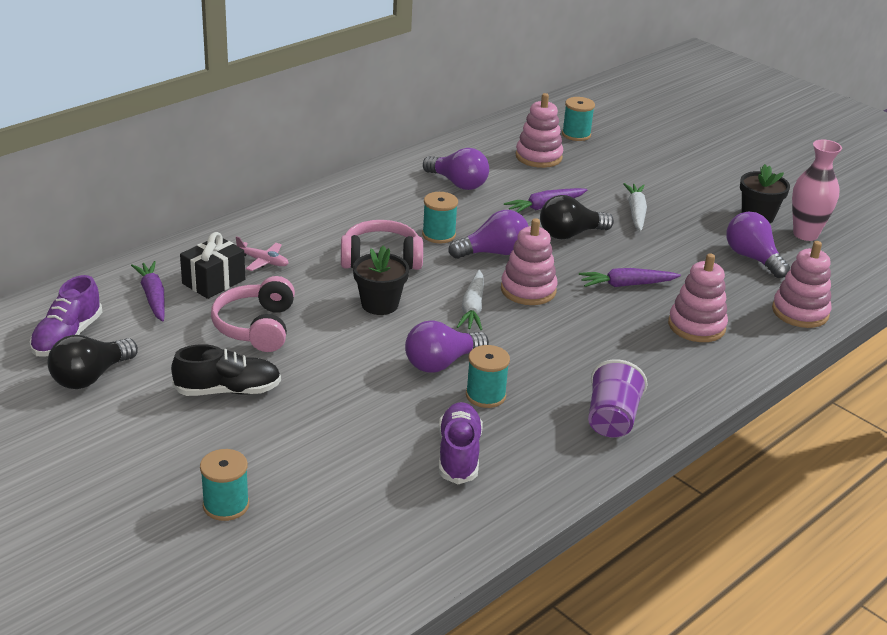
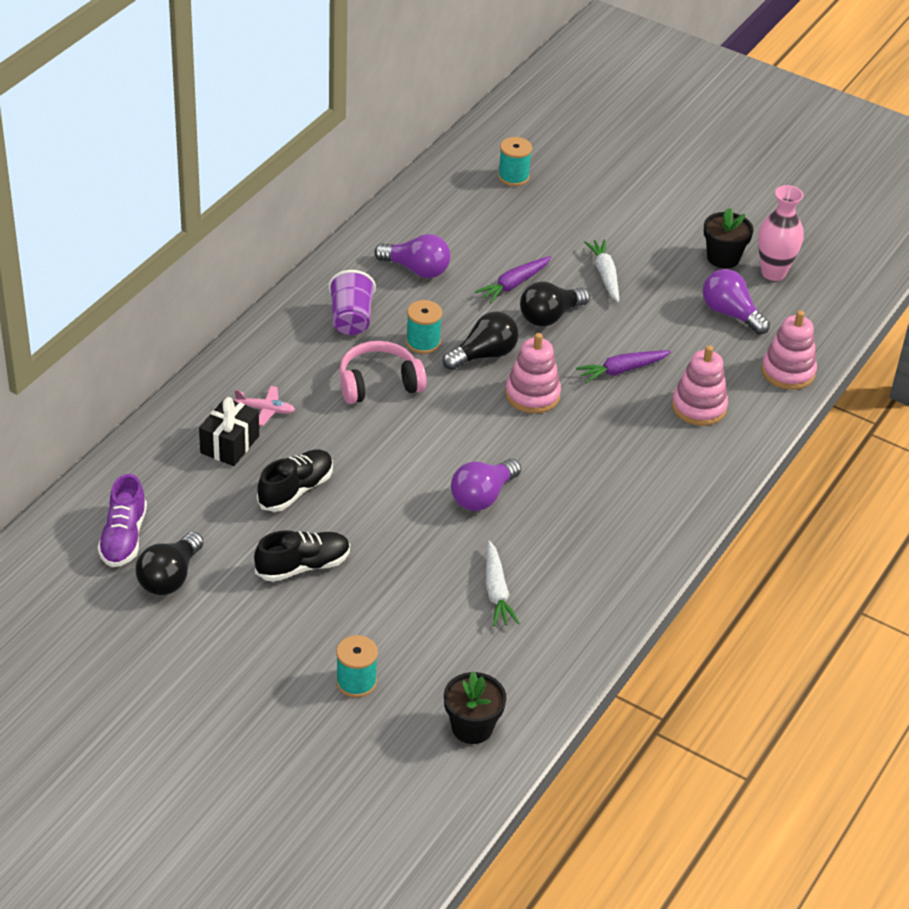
camera: 15 degrees left, 10 degrees up
(153, 297) = (180, 475): purple carrot -> none
(256, 327) = (296, 490): pink headphones -> black shoe
(380, 304) = (400, 440): black flower pot -> black flower pot (472, 727)
(459, 454) = (533, 590): purple shoe -> none
(473, 307) = (488, 426): white carrot -> white carrot (496, 591)
(485, 395) = (534, 524): turquoise spool -> none
(493, 253) = (484, 355): purple light bulb -> black light bulb
(538, 157) = (485, 216): pink stacking toy -> none
(611, 419) = (652, 527): purple cup -> purple cup (351, 319)

